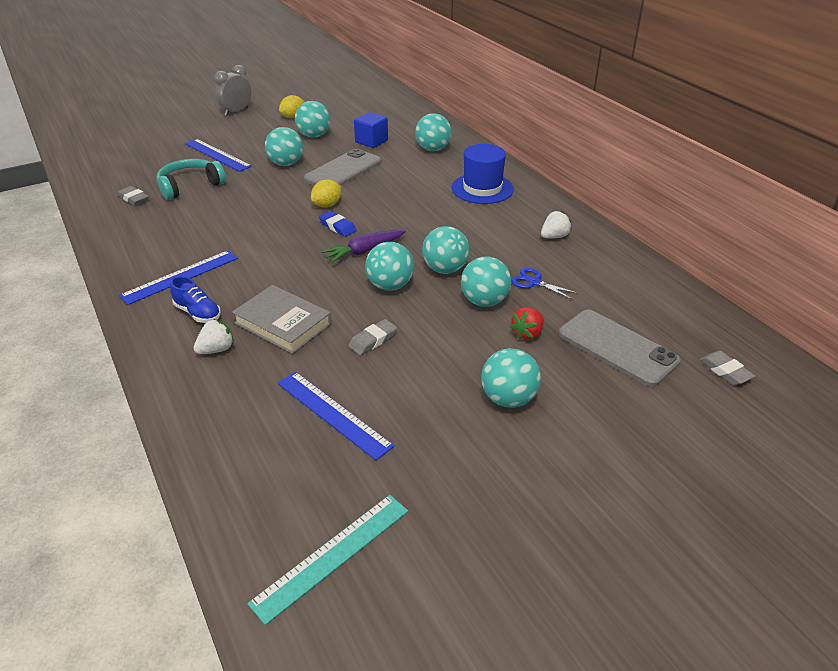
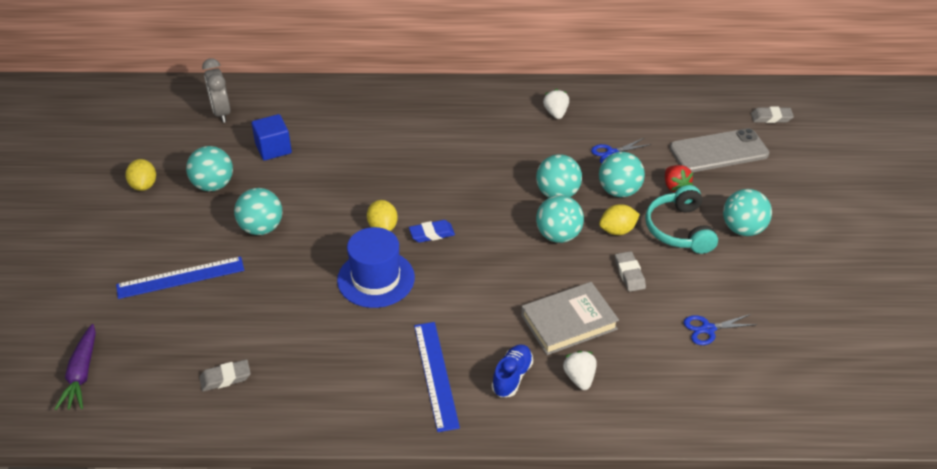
camera: 60 degrees left, 5 degrees up
(190, 186) = (240, 321): turquoise headphones -> turquoise headphones (679, 229)
(198, 313) = (512, 377): blue shoe -> blue shoe turned 45 degrees counterclockwise
(236, 111) = (71, 228): grey clock -> grey clock (221, 113)
(332, 414) = (708, 329): blue ruler -> blue scissors
(332, 555) = (851, 376): turquoise ruler -> none
(343, 170) = (320, 191): grey phone -> none
(364, 251) = (490, 232): purple carrot -> purple carrot (82, 374)
(427, 316) = (617, 230): none -> yellow lemon
(433, 149) = (334, 115): turquoise ball -> none
(482, 188) = (442, 117): blue hat -> blue hat (376, 279)

